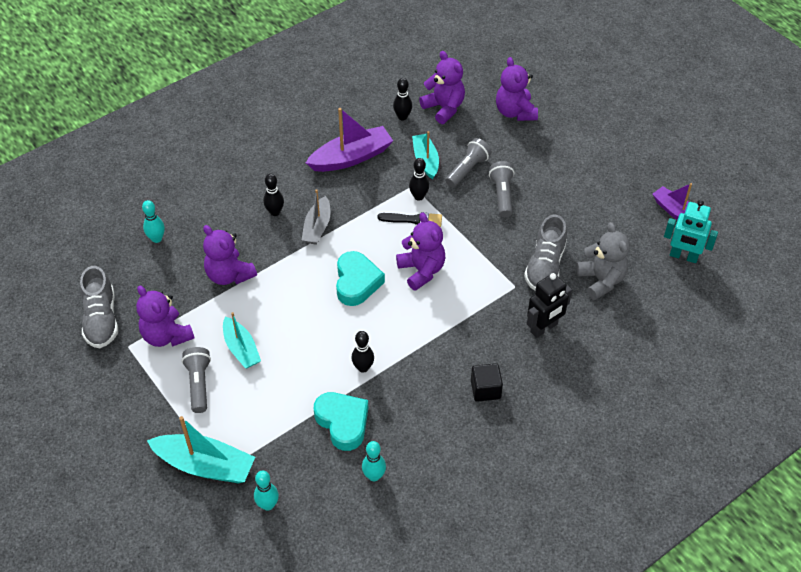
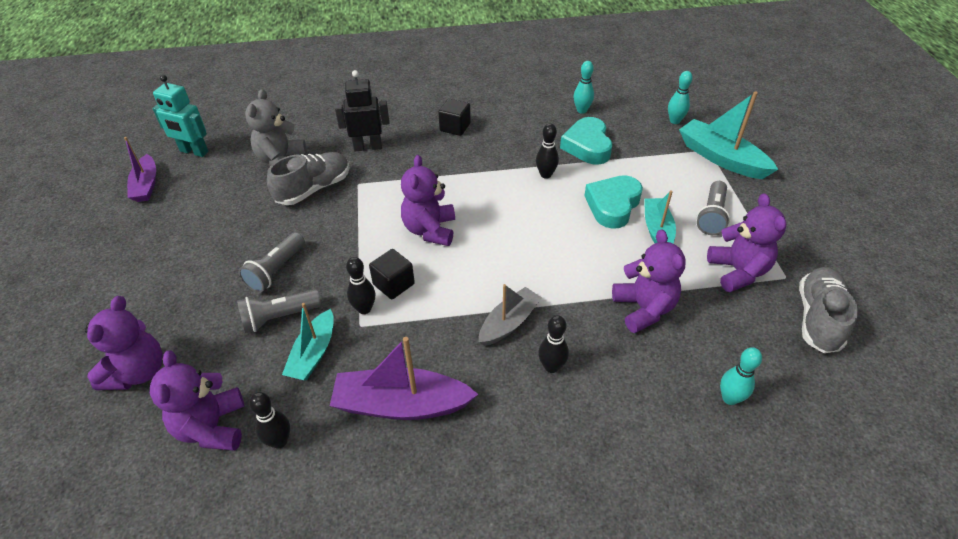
camera: 150 degrees left, 5 degrees down
(357, 282) = (503, 245): turquoise heart -> turquoise heart (613, 205)
(413, 220) = (393, 284): black brush -> black cube
(683, 256) = (194, 152): turquoise robot -> turquoise robot turned 150 degrees clockwise

